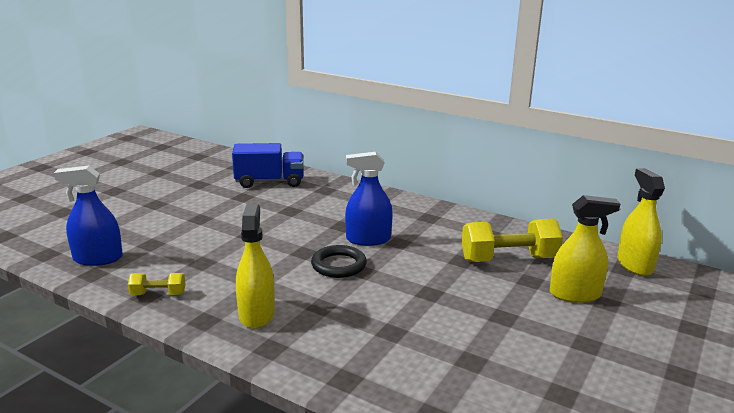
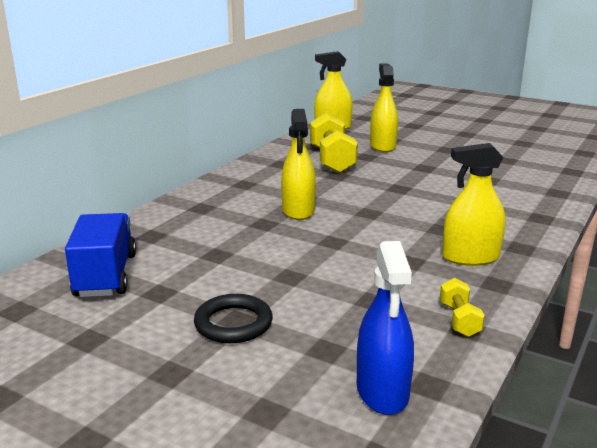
camera: 90 degrees left, 0 degrees up
(339, 265) = (359, 223): black ring -> black ring (233, 323)
(368, 239) = (298, 210): blue spray bottle -> yellow spray bottle

